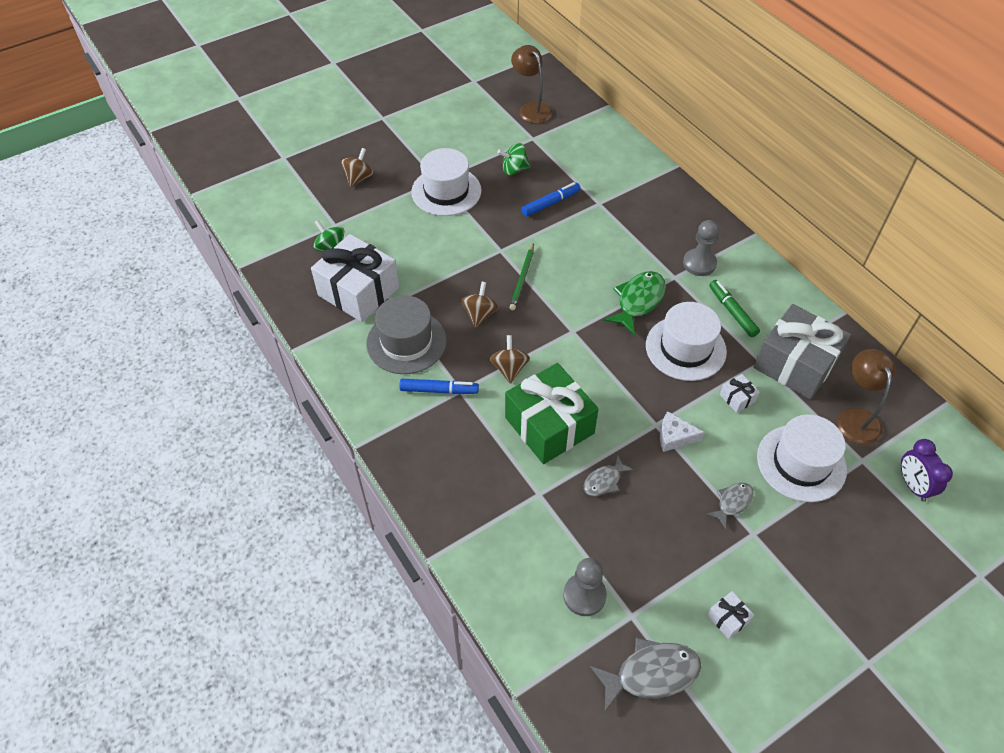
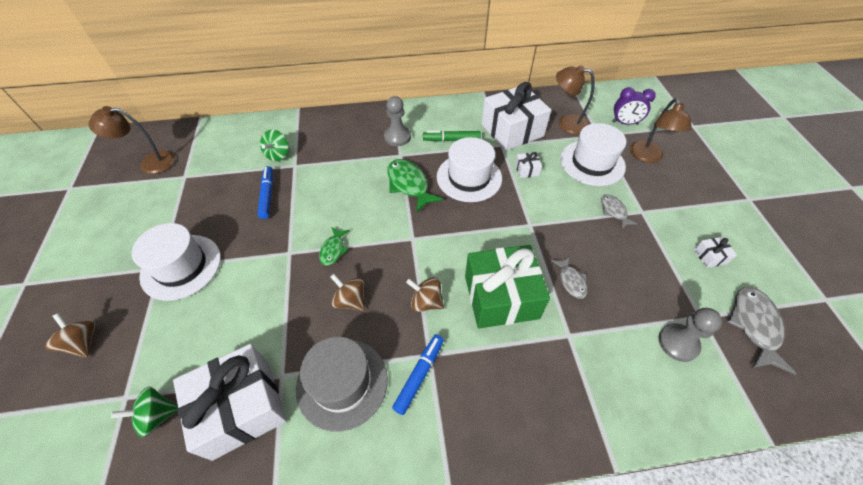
camera: 65 degrees left, 0 degrees up
(514, 169) = (206, 204): green spinning top -> green spinning top (278, 154)
(522, 279) = (333, 250): green pencil -> green fish
(674, 436) = (545, 218): white cheese -> none
(795, 364) = (512, 130): grey gift -> white gift
(861, 525) = (647, 157): none -> brown lamp

